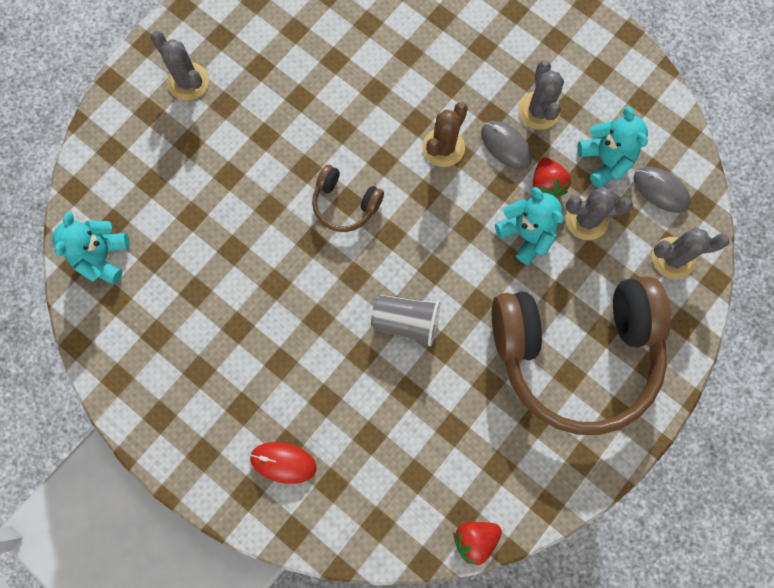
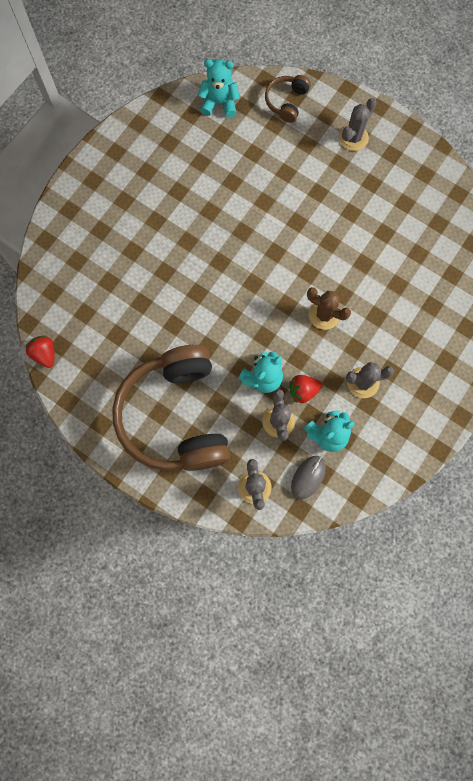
camera: 85 degrees right, 0 degrees up
(283, 462) = (90, 229): red mouse -> none
(345, 204) = (273, 251): brown headphones -> brown headphones (286, 102)
(406, 321) = (190, 298): grey cup -> none
(506, 146) = (331, 359): grey mouse -> none

